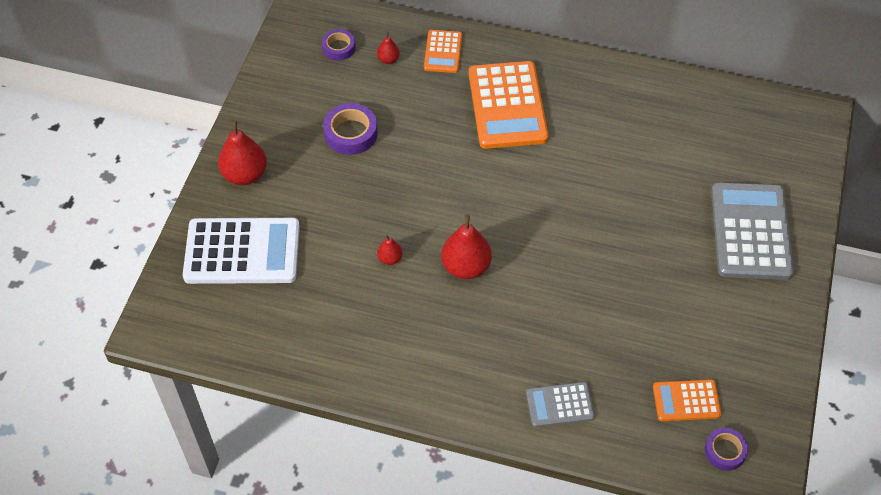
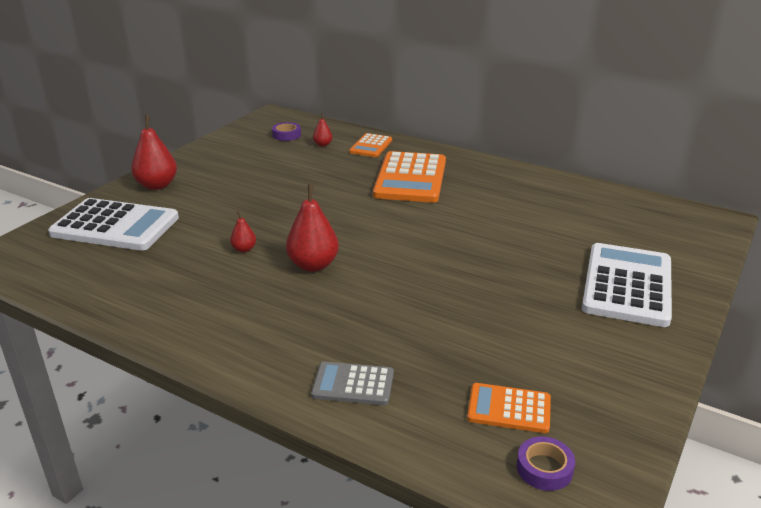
camera: 15 degrees right, 25 degrees down
(351, 133) = (263, 176): purple tape -> none
(751, 231) = (627, 285): grey calculator -> white calculator

